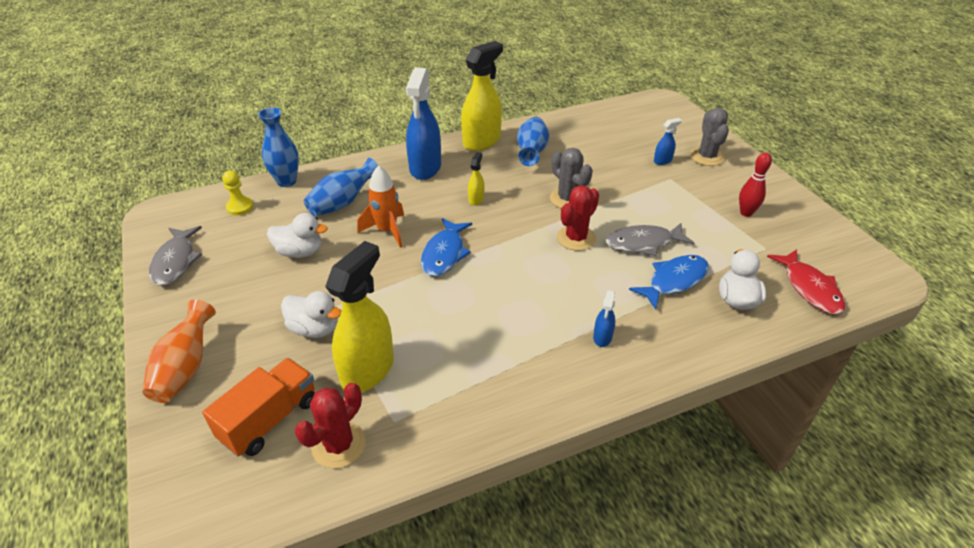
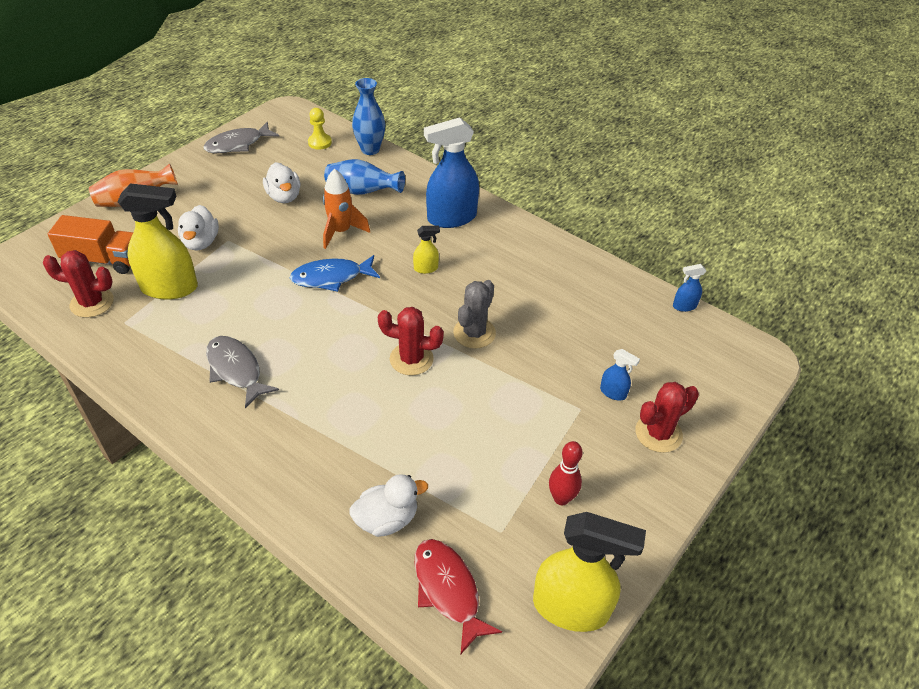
camera: 60 degrees right, 5 degrees up
(482, 141) = (529, 237): yellow spray bottle -> yellow spray bottle (571, 607)
(531, 153) = (538, 280): blue vase -> none
(602, 337) = (273, 421): blue spray bottle -> blue spray bottle (684, 306)
(643, 243) = (437, 415): grey fish -> grey fish (236, 370)
(674, 281) = (388, 456): blue fish -> none
(706, 157) = (658, 433): grey cactus -> red cactus
(810, 288) = (448, 590): red fish -> red fish turned 105 degrees clockwise

